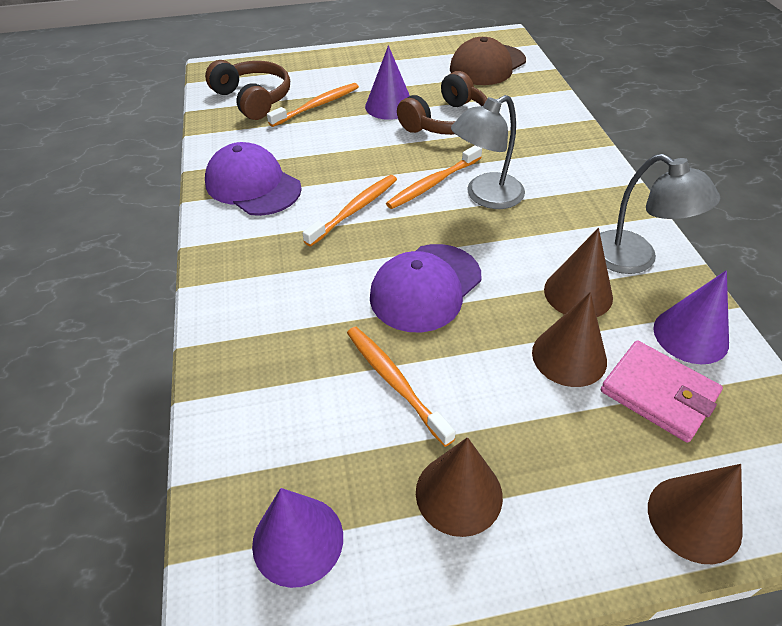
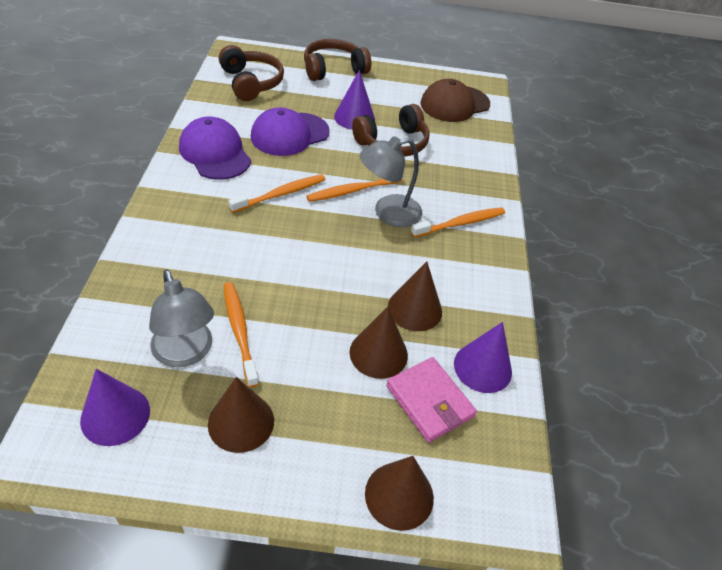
camera: 10 degrees right, 0 degrees up
(317, 105) = (297, 102): orange toothbrush -> orange toothbrush (460, 223)
(337, 62) = (333, 69): none -> brown headphones
(425, 287) = (301, 269): purple cap -> purple cap (289, 134)
(635, 259) = (476, 297): grey lamp -> grey lamp (186, 353)

